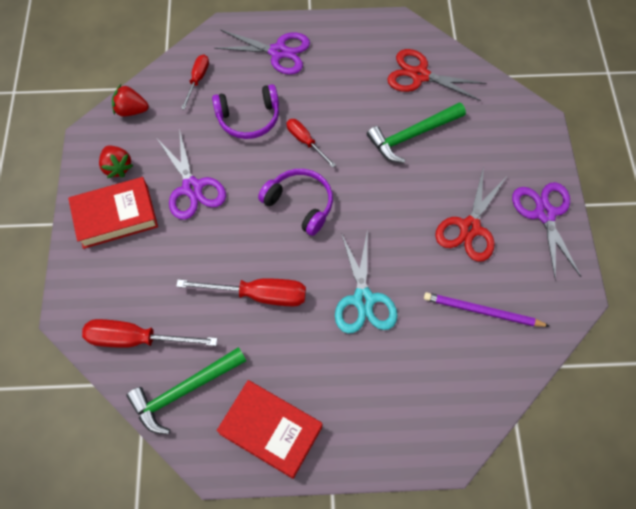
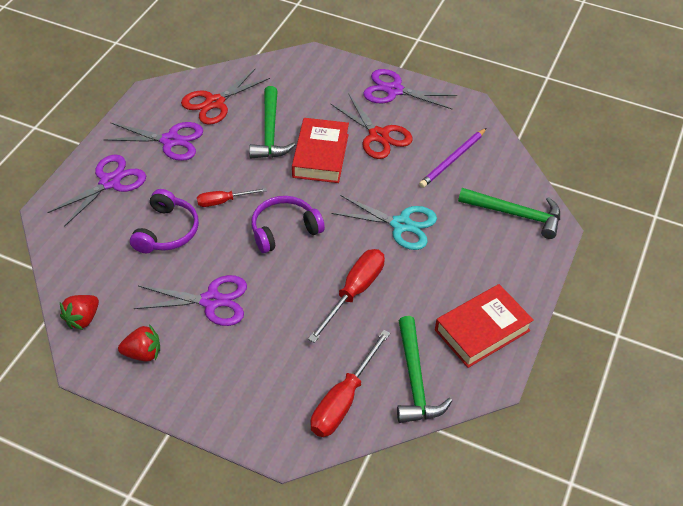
camera: 65 degrees left, 15 degrees down
(115, 216) = (199, 373): red book -> red book (320, 155)
(197, 80) = (90, 253): red screwdriver -> none
(351, 68) = (170, 141): none -> purple scissors
(443, 406) = (516, 215): none -> green hammer

